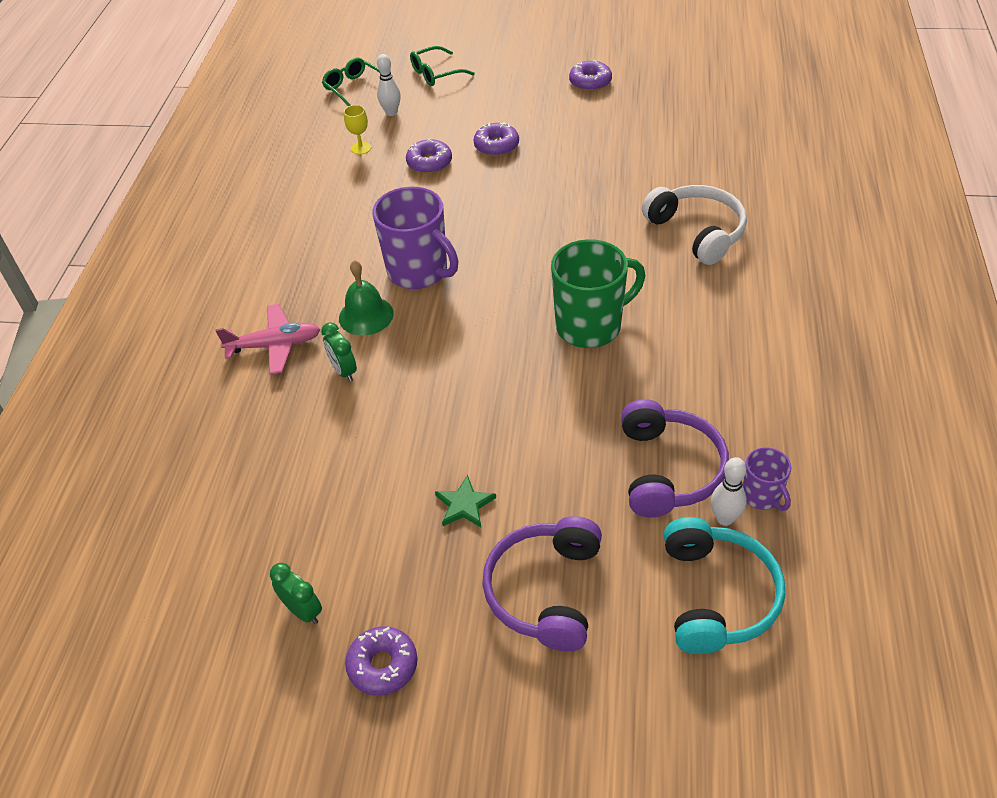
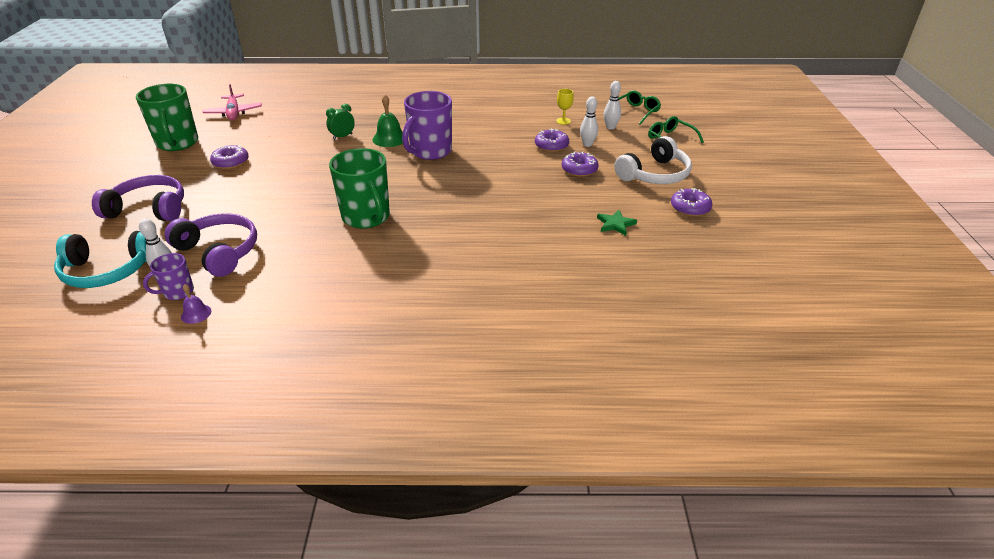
camera: 80 degrees right, 10 degrees down
(275, 345) = (368, 116): pink plane -> pink plane (234, 113)
(303, 611) = (177, 143): green clock -> green mug
(383, 665) = (132, 166): purple donut -> purple donut (231, 162)
(433, 134) = (587, 144): none -> white bowling pin
(464, 505) = (224, 180): green star -> green star (615, 224)
(669, 469) = (219, 252): purple headphones -> purple headphones turned 135 degrees counterclockwise
(697, 231) = (476, 266): white headphones -> white headphones (655, 174)
(803, 466) = (196, 314): none -> purple bell

